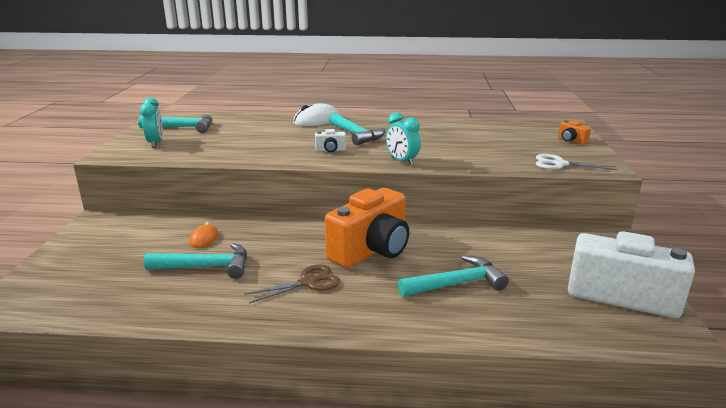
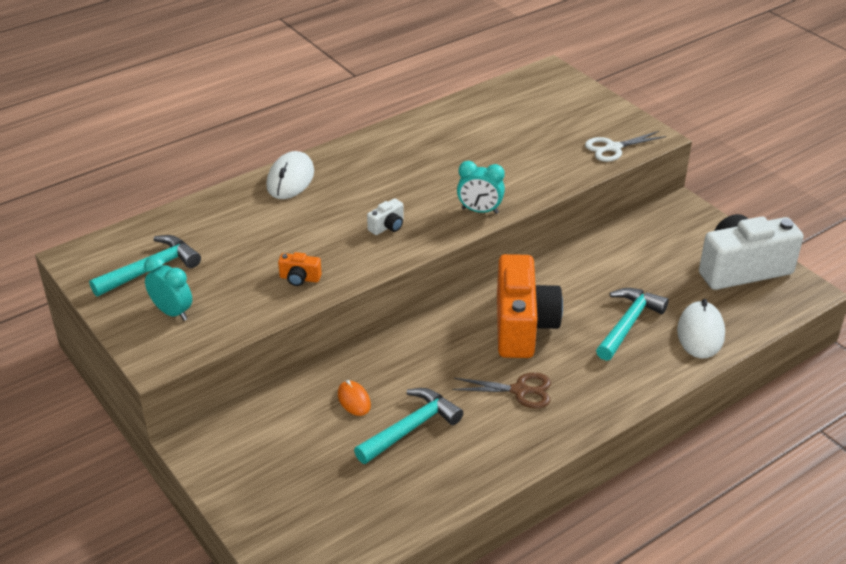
camera: 40 degrees left, 15 degrees up
(308, 282) = (519, 390): brown scissors -> brown scissors turned 75 degrees clockwise
(356, 135) = (375, 187): turquoise hammer -> none
(516, 318) = (700, 333): none -> white mouse
(571, 140) = (583, 102): orange camera -> orange camera (299, 278)

